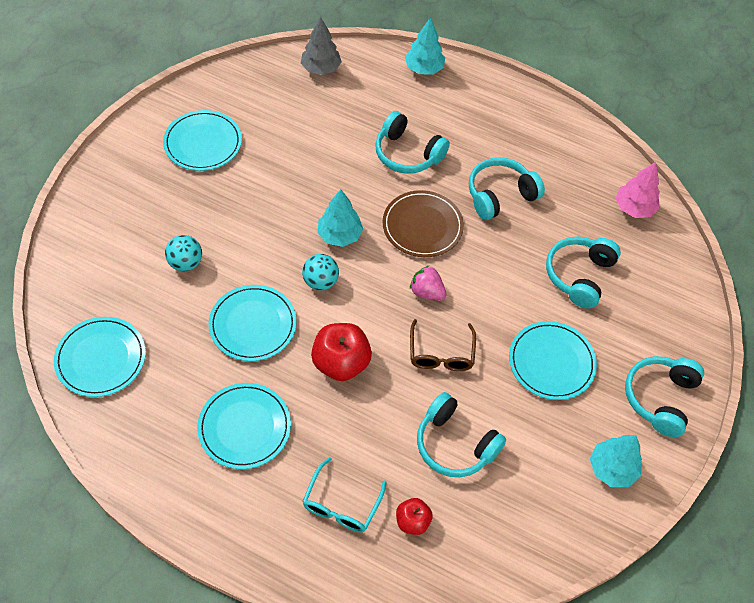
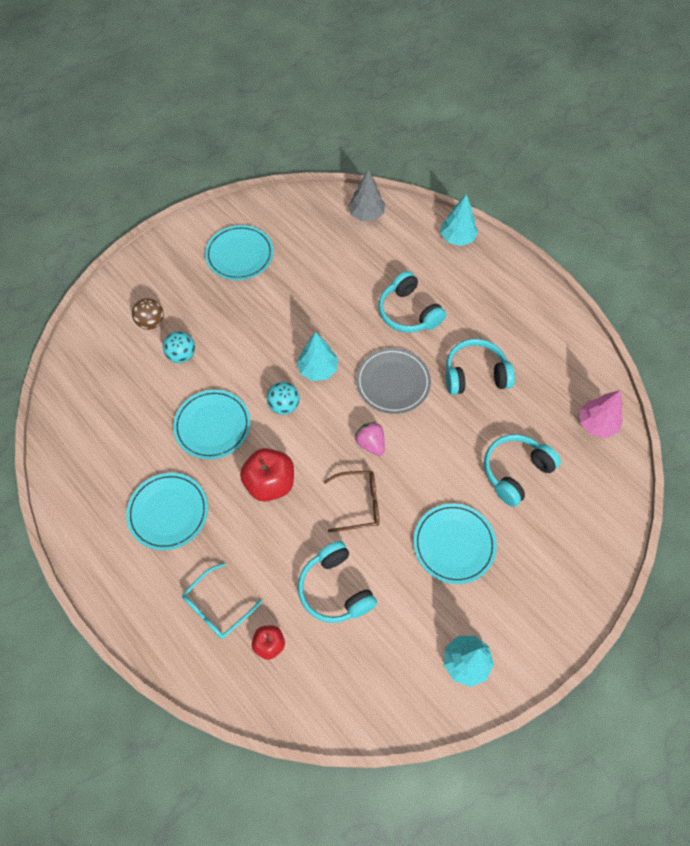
camera: 25 degrees right, 5 degrees up
(101, 358) = (82, 415): turquoise plate -> none
(135, 239) = (151, 322): none -> brown ball
(422, 226) = (393, 382): brown plate -> grey plate
(441, 354) = (358, 503): brown glasses -> brown glasses turned 120 degrees counterclockwise
(660, 398) = (540, 612): turquoise headphones -> none

